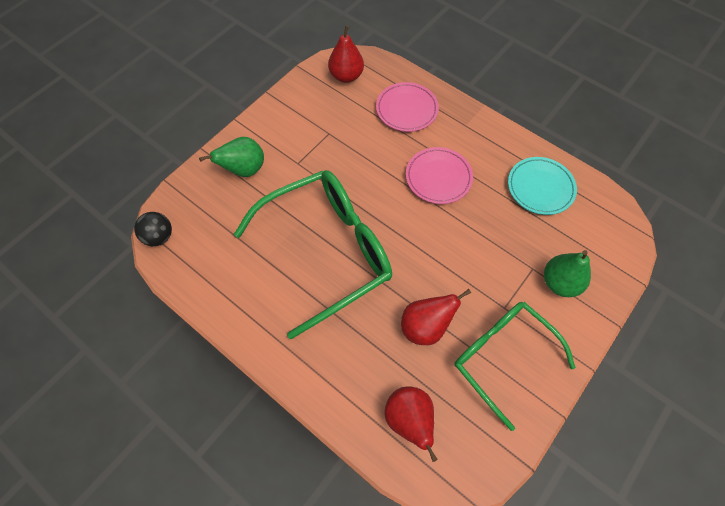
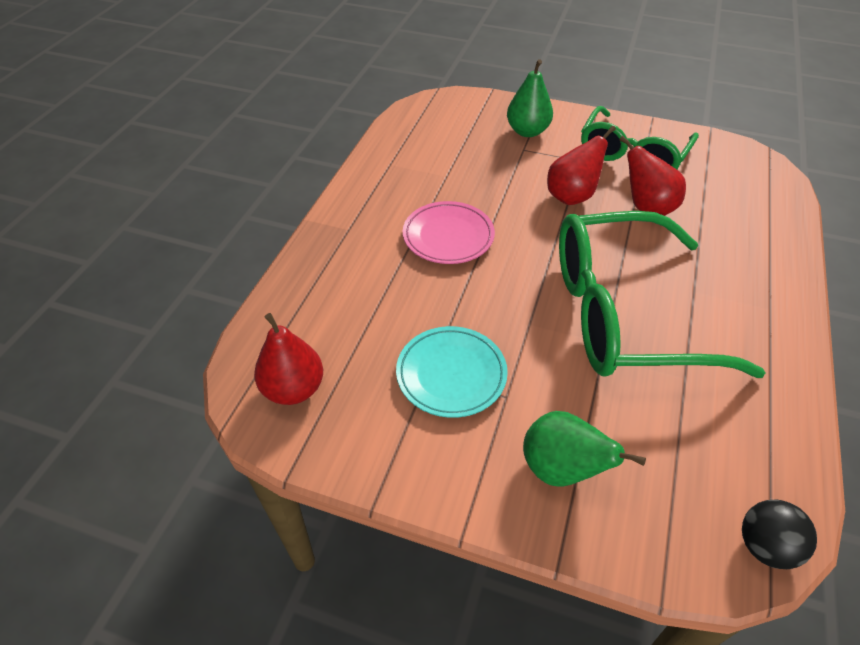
camera: 110 degrees left, 15 degrees down
(326, 251) = (625, 314): green glasses -> green glasses turned 45 degrees counterclockwise
(406, 109) = (342, 293): pink plate -> none
(409, 420) = (745, 199): red pear -> red pear (572, 196)
(540, 188) = (418, 156): turquoise plate -> turquoise plate (451, 374)

